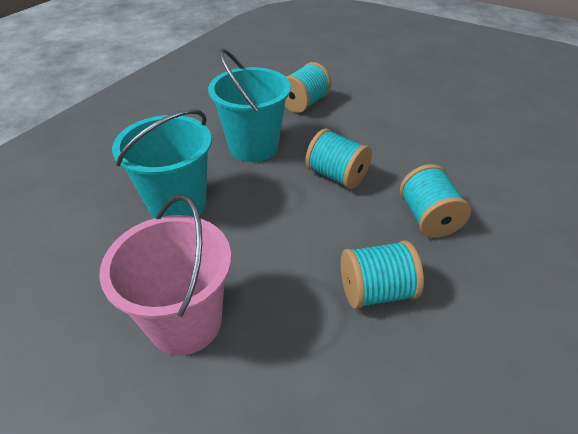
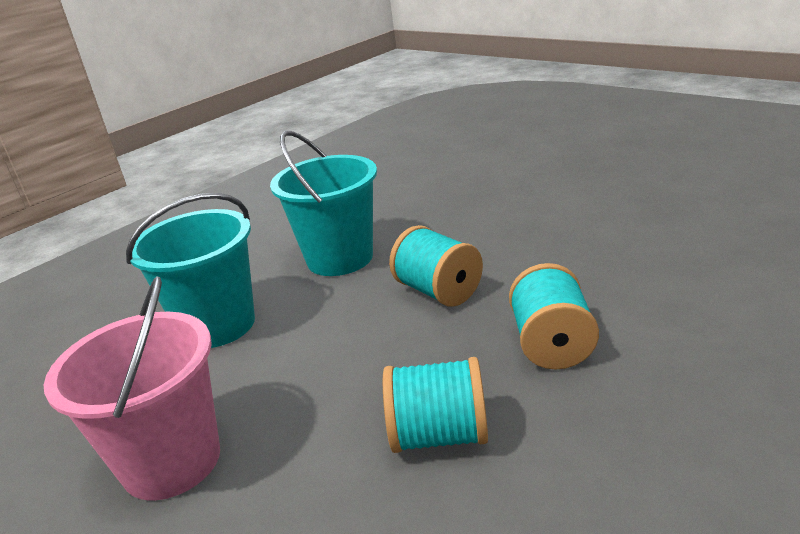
camera: 15 degrees right, 15 degrees down
(304, 103) = (427, 206): turquoise spool -> none

